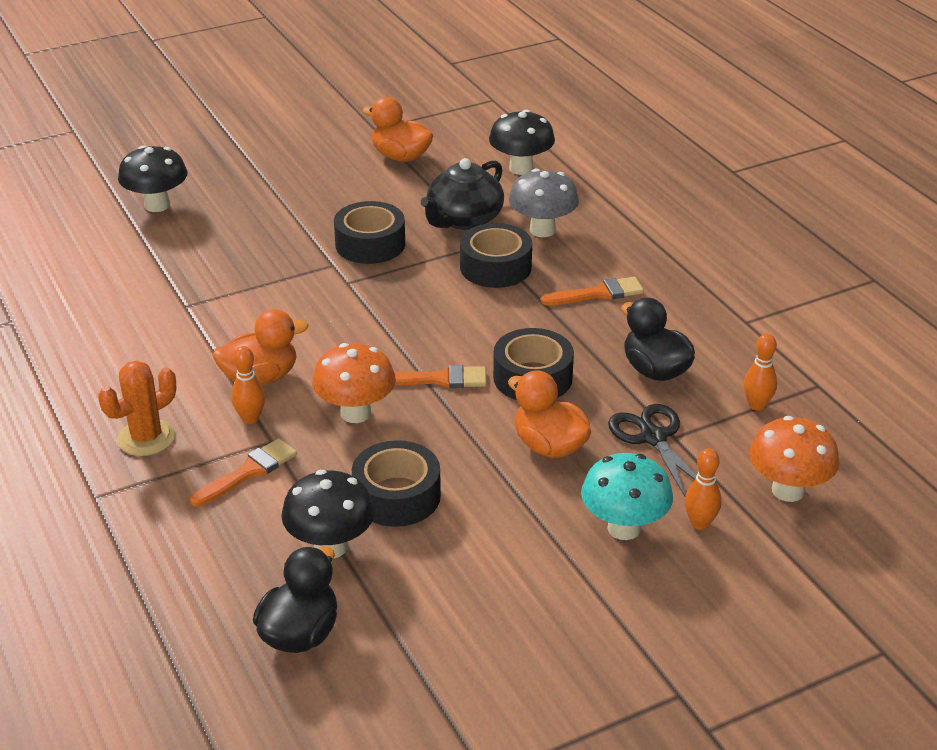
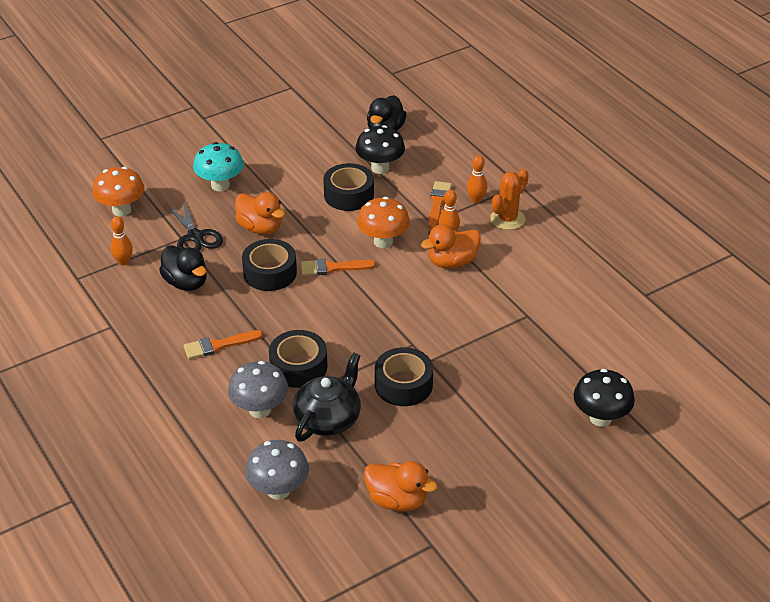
camera: 175 degrees right, 5 degrees up
(248, 472) = (438, 203): orange brush -> orange brush turned 150 degrees clockwise
(521, 168) = (278, 490): black mushroom -> grey mushroom
(700, 523) = (177, 190): orange bowling pin -> orange bowling pin (476, 199)

